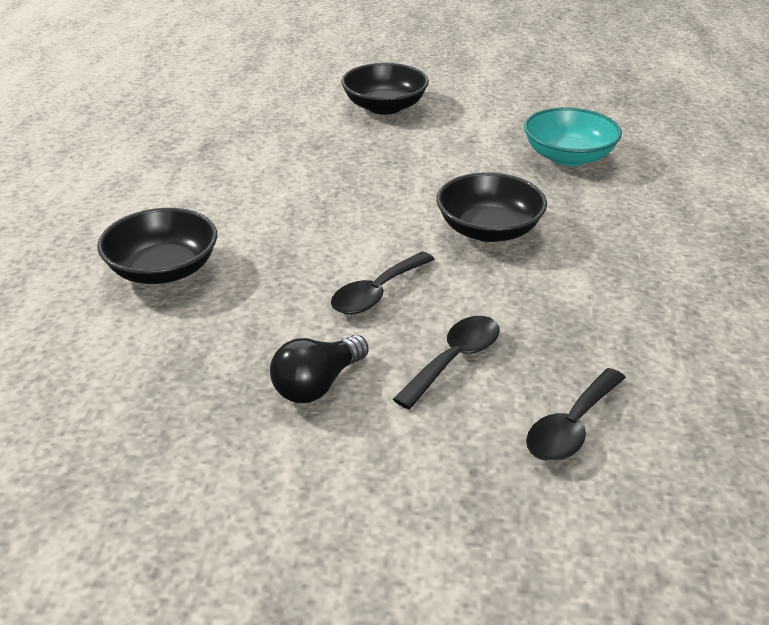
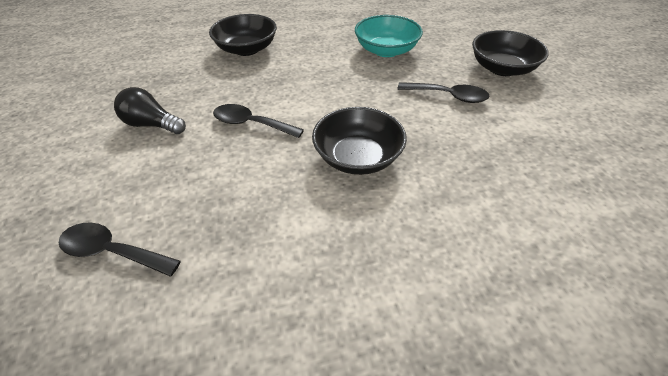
camera: 70 degrees right, 10 degrees up
(454, 359) = (185, 174): black spoon -> black spoon (448, 96)
(568, 157) = (520, 182): turquoise bowl -> turquoise bowl (386, 50)

